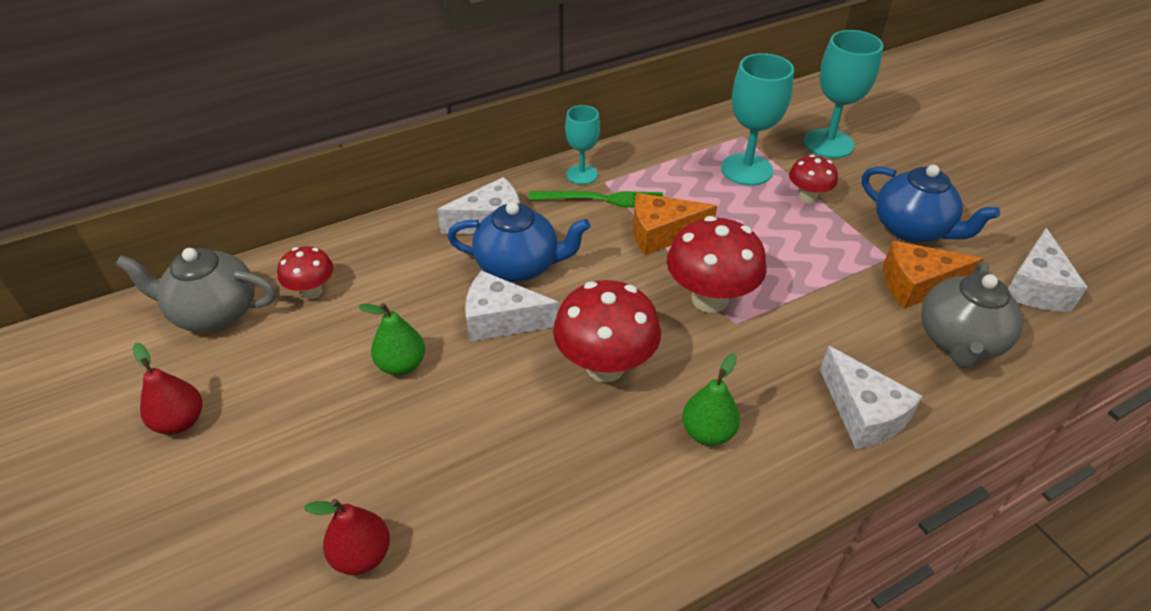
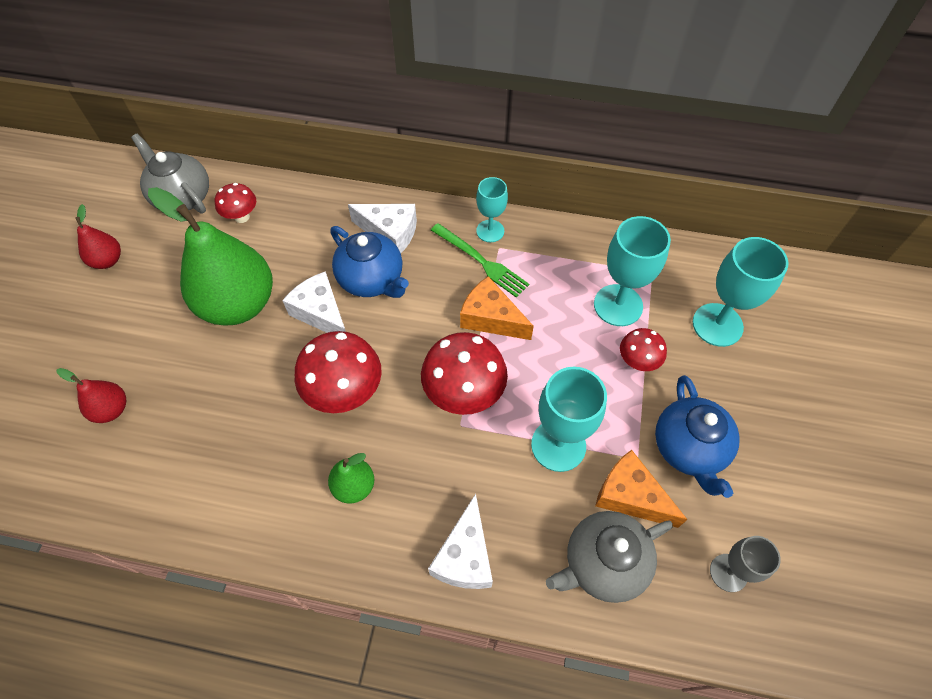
camera: 40 degrees right, 15 degrees up
(401, 364) = (239, 304): green pear -> green pear, size x2.18
(826, 286) = (558, 445): none -> turquoise goblet
(1035, 287) = (728, 572): white cheese -> grey goblet

